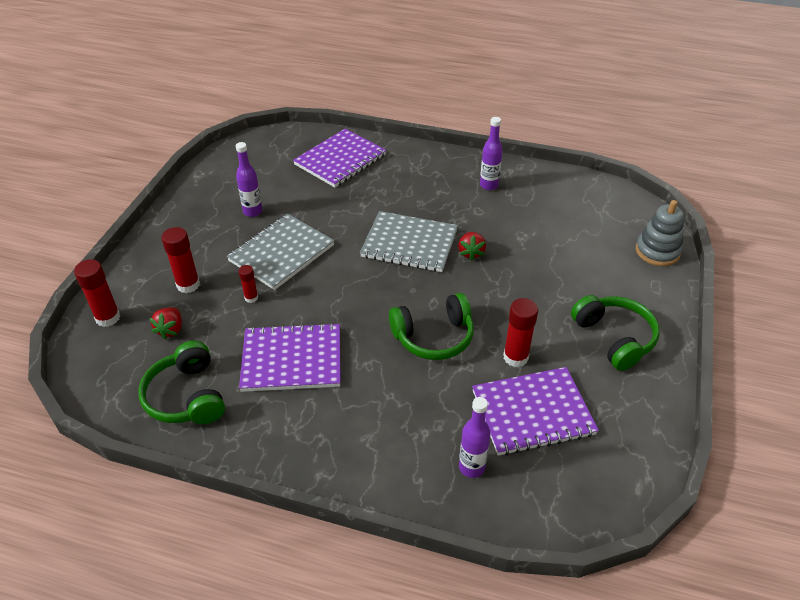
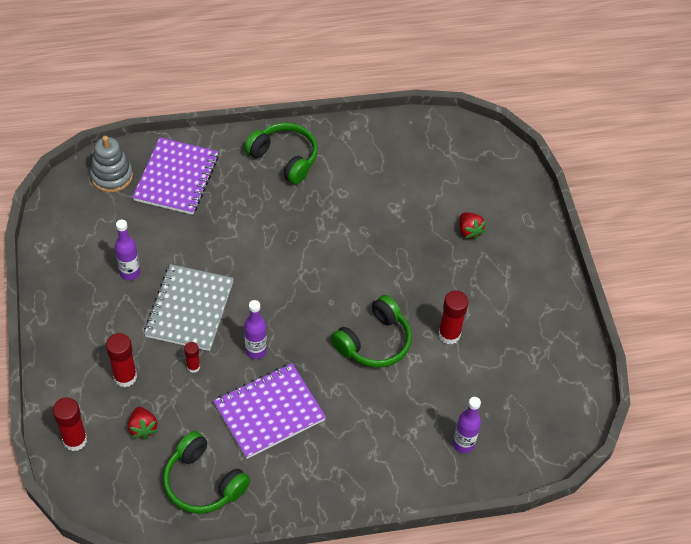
camera: 30 degrees left, 10 degrees up
(409, 244) = (300, 254): grey notebook -> none
(471, 253) = (360, 243): red strawberry -> red strawberry (469, 231)
(488, 185) = (336, 159): purple bottle -> purple bottle (256, 351)
(532, 412) = (485, 379): purple notebook -> none
(614, 338) = (517, 285): green headphones -> green headphones (284, 158)
(657, 251) = (515, 182): grey stacking toy -> grey stacking toy (112, 176)

